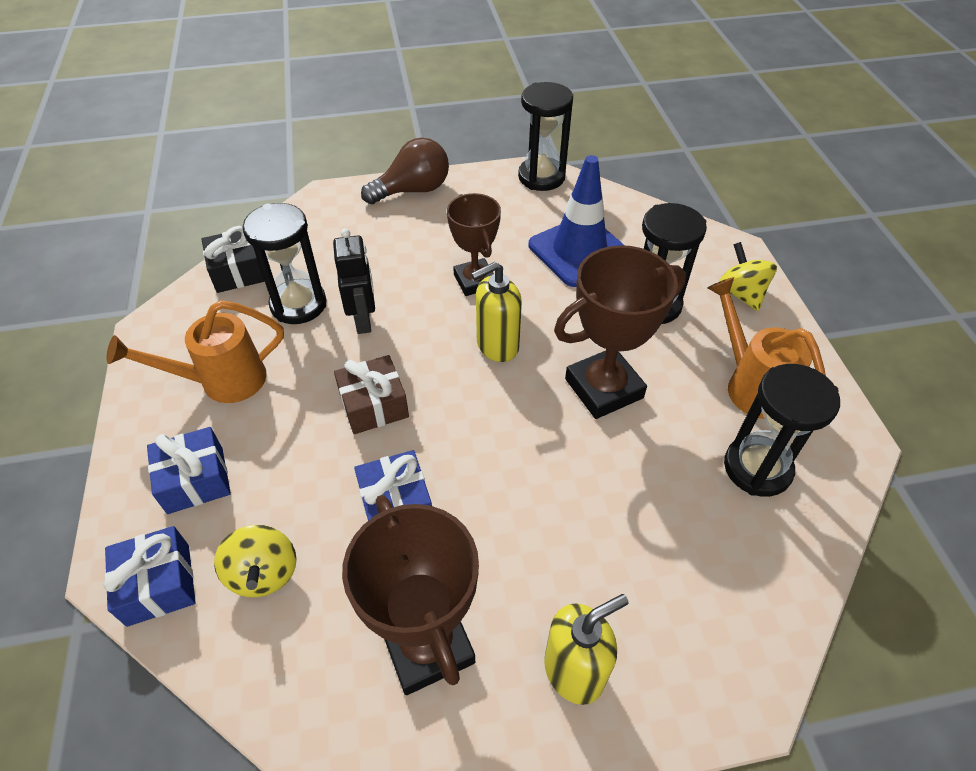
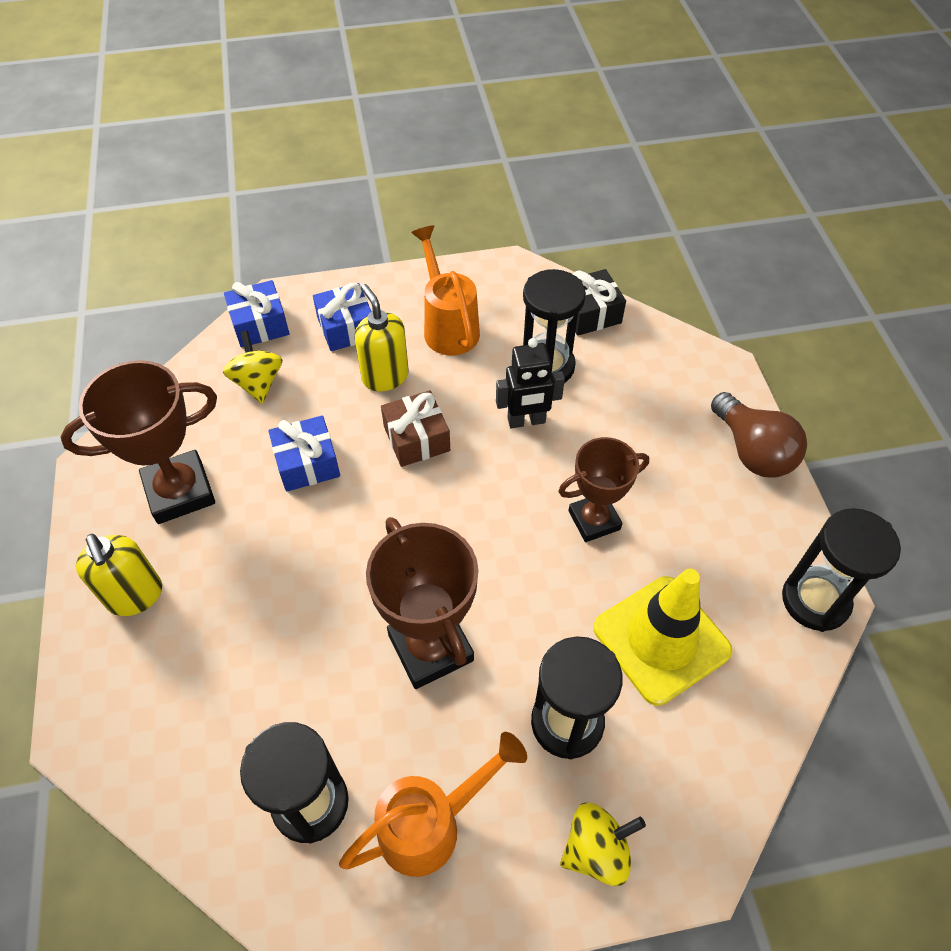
camera: 90 degrees right, 5 degrees up
(264, 573) = (258, 383): yellow spinning top -> yellow spinning top turned 90 degrees clockwise
(497, 346) = (493, 542): yellow soap dispenser -> yellow soap dispenser (385, 376)
(579, 251) = (661, 639): blue traffic cone -> yellow traffic cone

